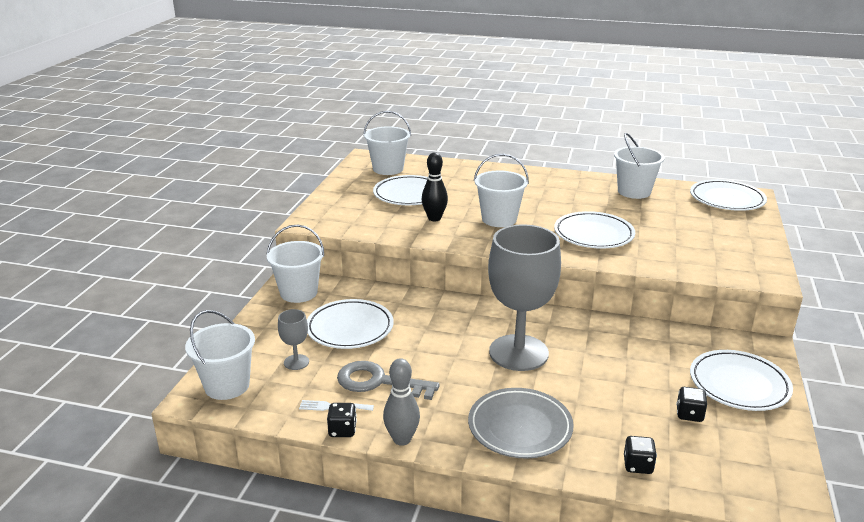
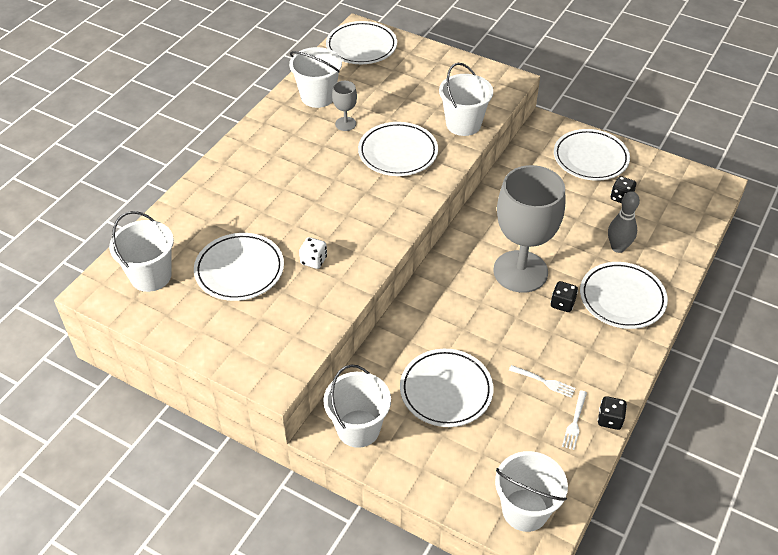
camera: 75 degrees left, 20 degrees up
(296, 362) = (497, 444): grey goblet -> grey goblet (345, 124)
(378, 382) = (544, 381): grey key -> white fork
(402, 439) = (627, 379): grey bowling pin -> grey bowling pin (618, 247)
(434, 218) = (313, 260): black bowling pin -> white dice
(499, 219) = (338, 209): white bucket -> white bucket (463, 124)
(520, 427) = (622, 298): grey plate -> white plate
(638, 465) = (673, 245): black dice -> black dice (562, 304)

